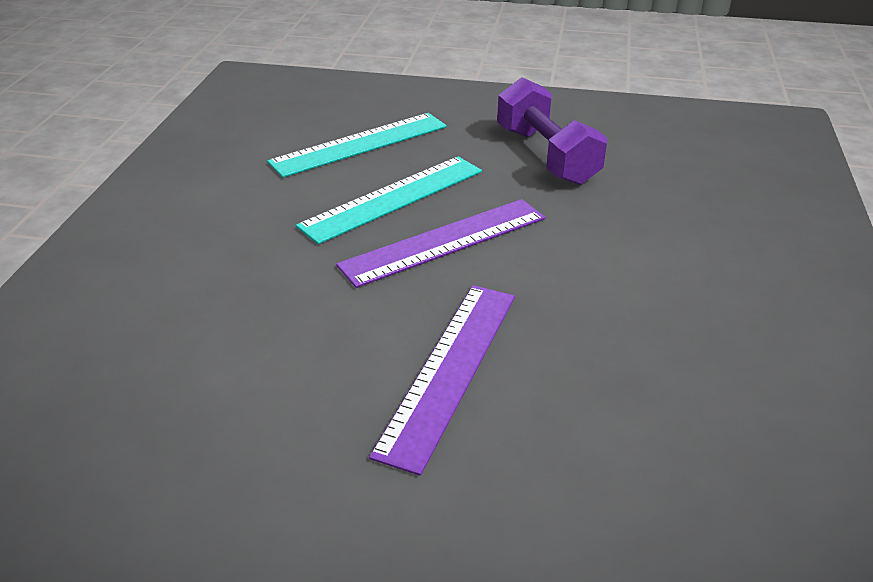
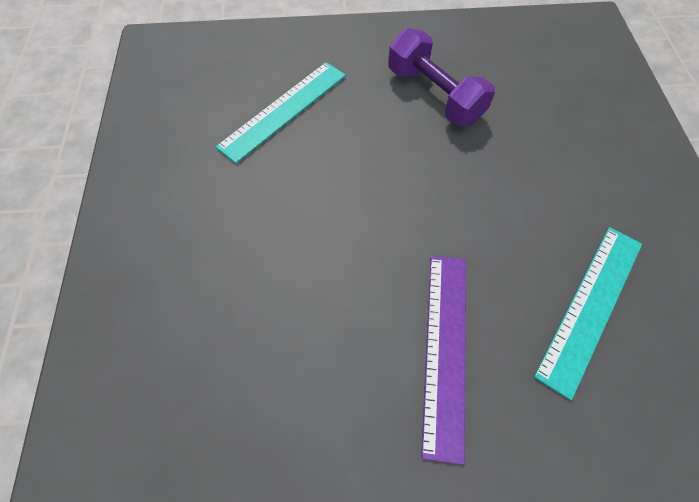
camera: 15 degrees left, 25 degrees up
(393, 198) = (334, 169): turquoise ruler -> turquoise ruler (591, 306)
(444, 241) = (392, 210): purple ruler -> none

